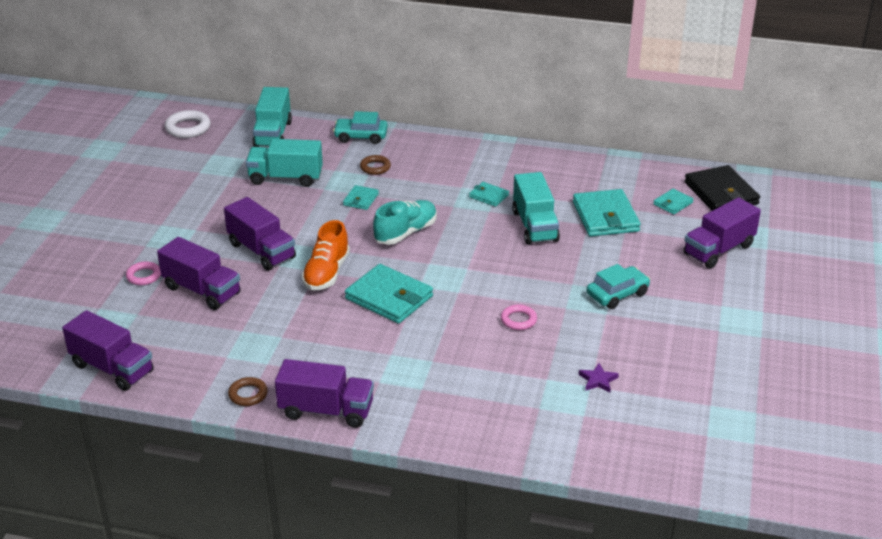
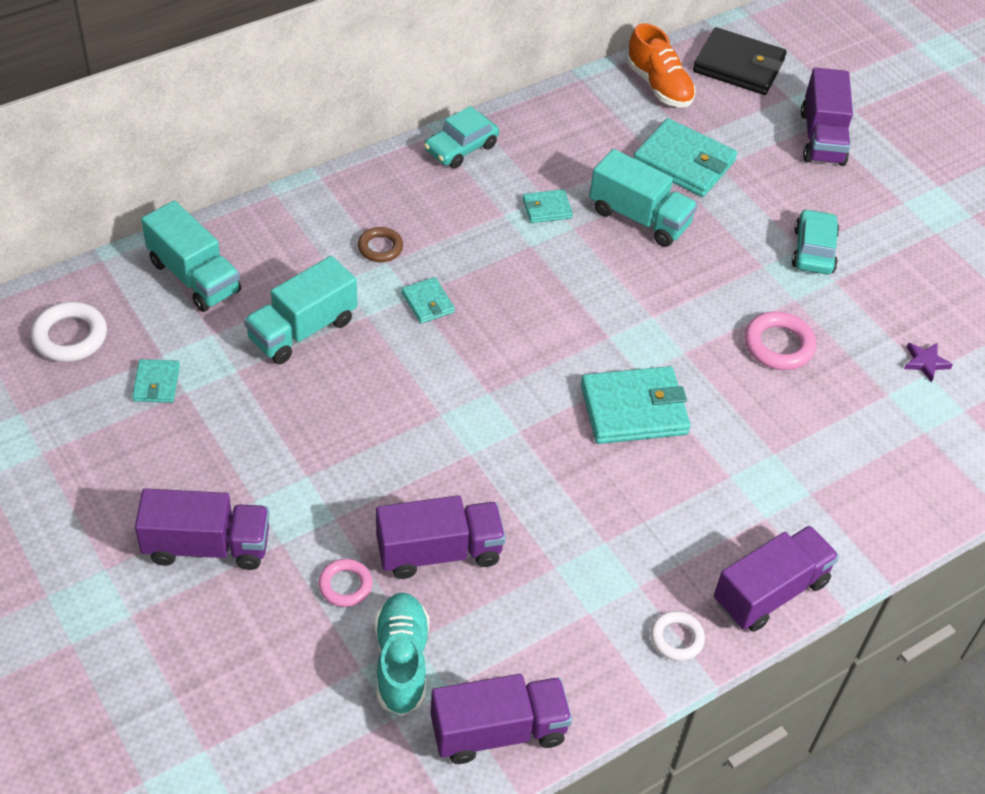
camera: 50 degrees left, 15 degrees up
(248, 394) = (676, 638): brown ring -> white ring
(261, 251) = (424, 449): purple truck -> purple truck (207, 546)
(326, 273) = (532, 426): orange shoe -> orange shoe (659, 86)
(361, 136) = (302, 214): turquoise car -> turquoise car (461, 148)
(406, 233) = (534, 314): turquoise shoe -> turquoise shoe (401, 662)
(518, 320) = (778, 345): pink ring -> pink ring, size x1.53
(673, 203) = (717, 106): turquoise wallet -> turquoise wallet (156, 383)

